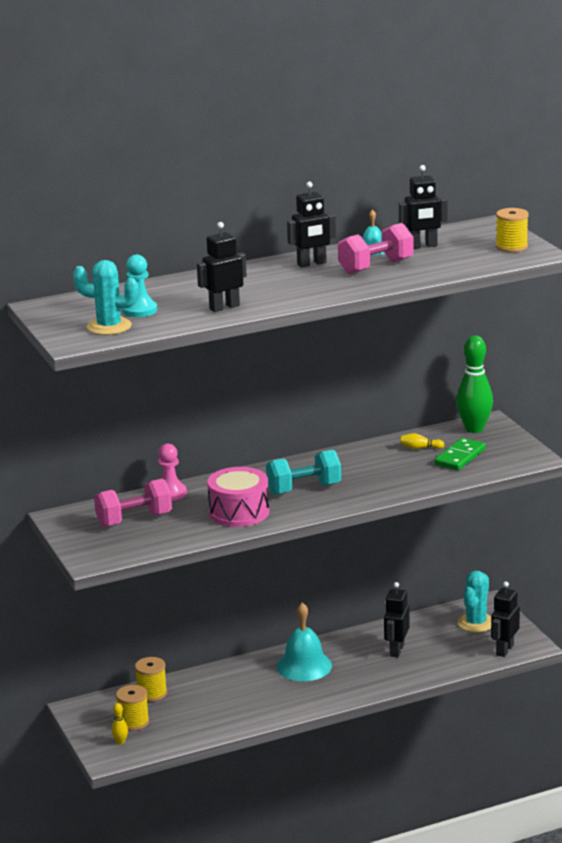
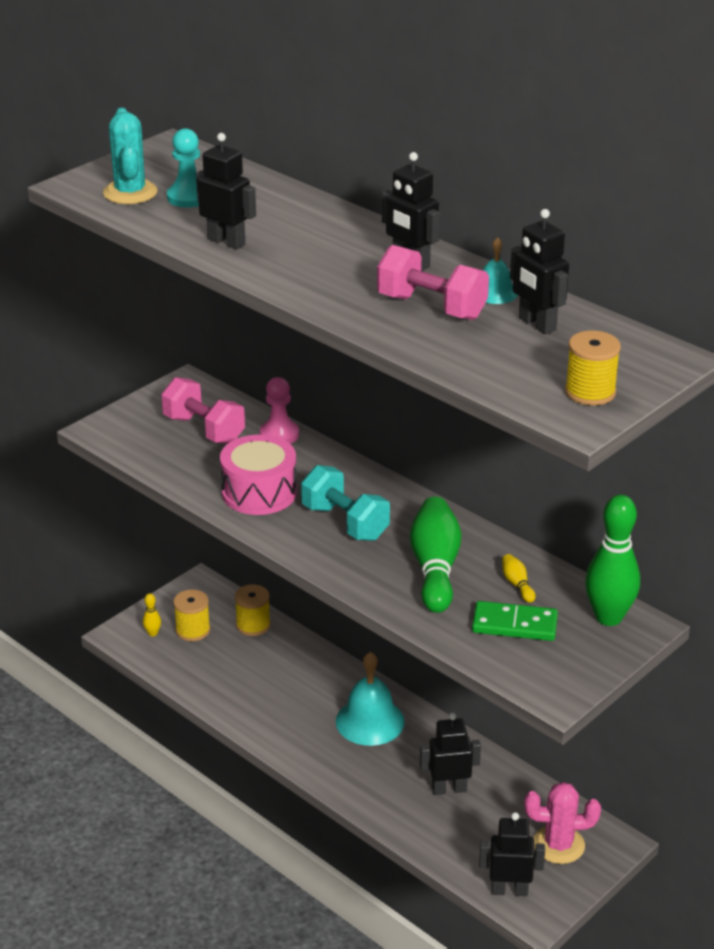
camera: 65 degrees right, 10 degrees up
(381, 469) = (435, 568): none -> green bowling pin
(476, 623) = (558, 845): turquoise cactus -> pink cactus

